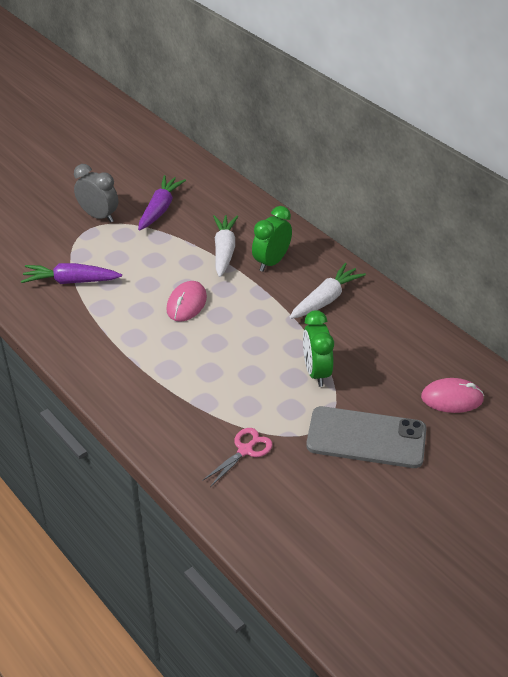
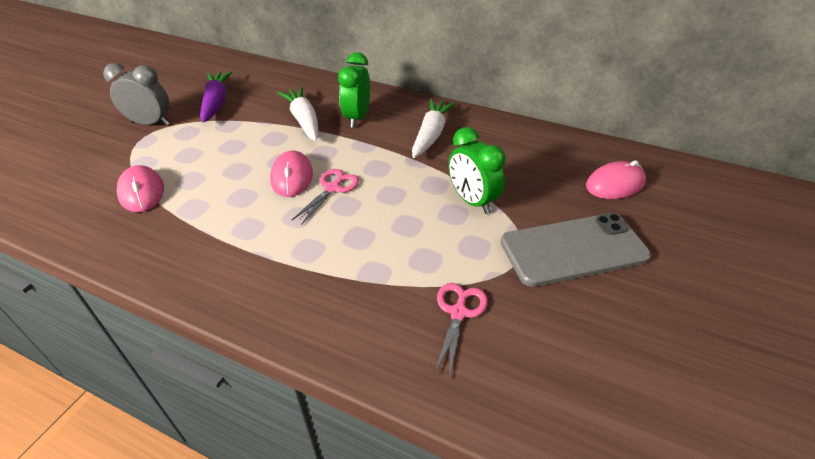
camera: 25 degrees left, 0 degrees up
(71, 281) = (142, 192): purple carrot -> pink mouse
(212, 324) = (332, 188): none -> pink scissors

